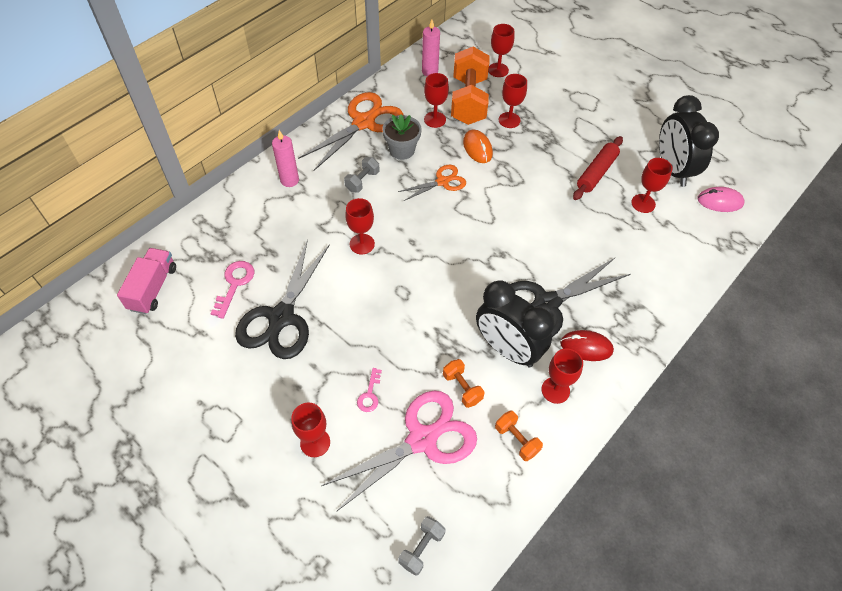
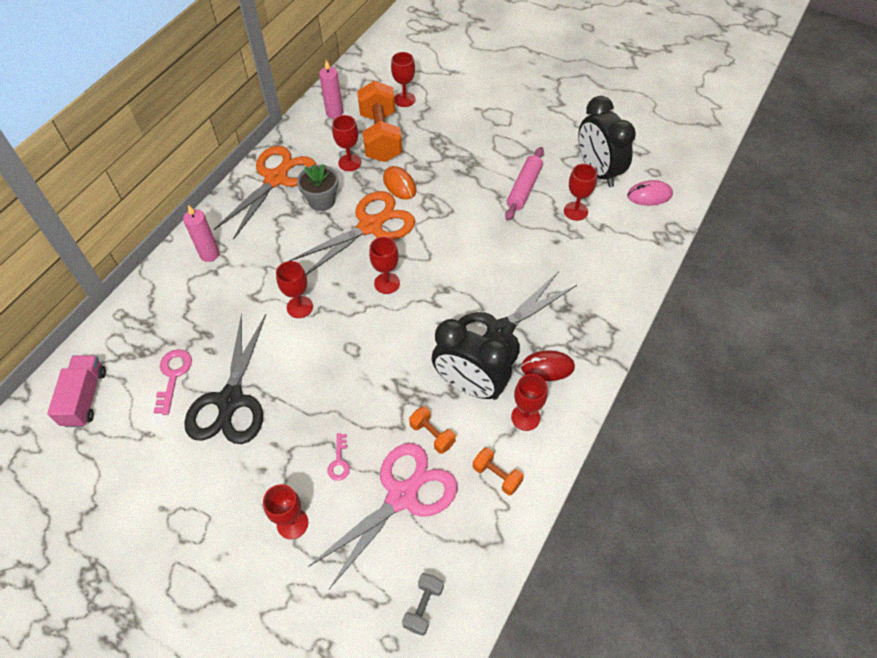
camera: 10 degrees left, 0 degrees up
(362, 181) = (287, 241): grey dumbbell -> none
(442, 182) = (370, 226): orange scissors -> orange scissors, size x1.82
(509, 120) = (426, 150): red goblet -> red goblet (387, 283)
(596, 173) = (524, 188): red rolling pin -> pink rolling pin

